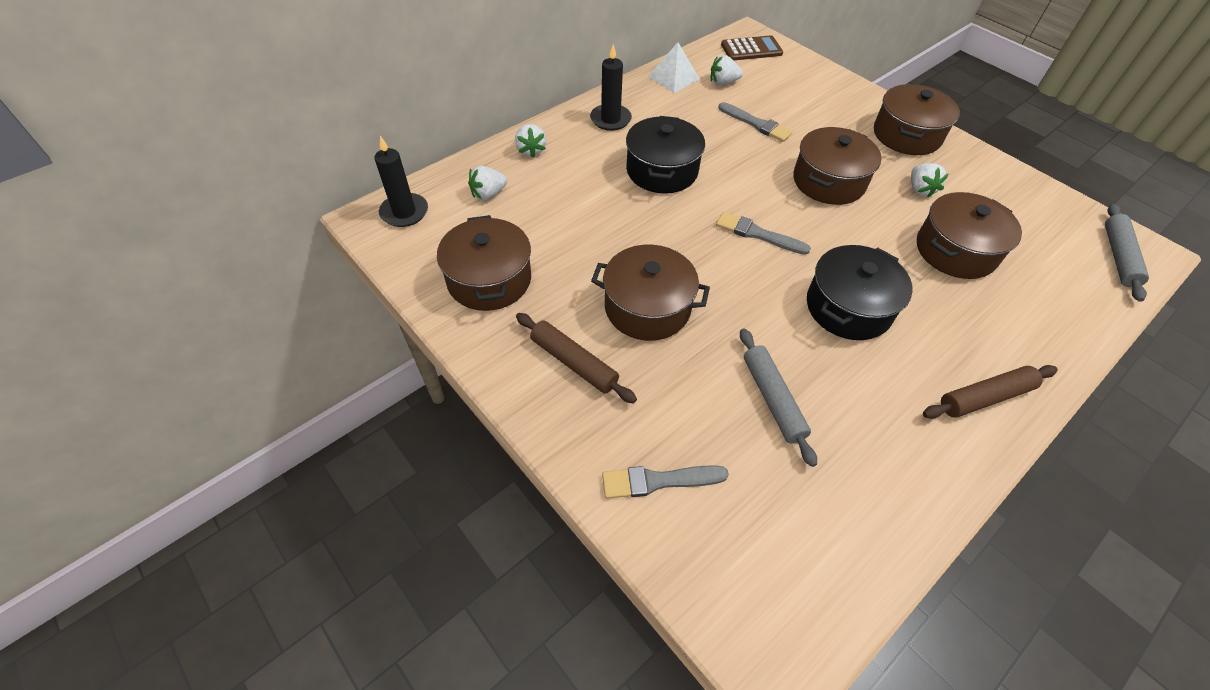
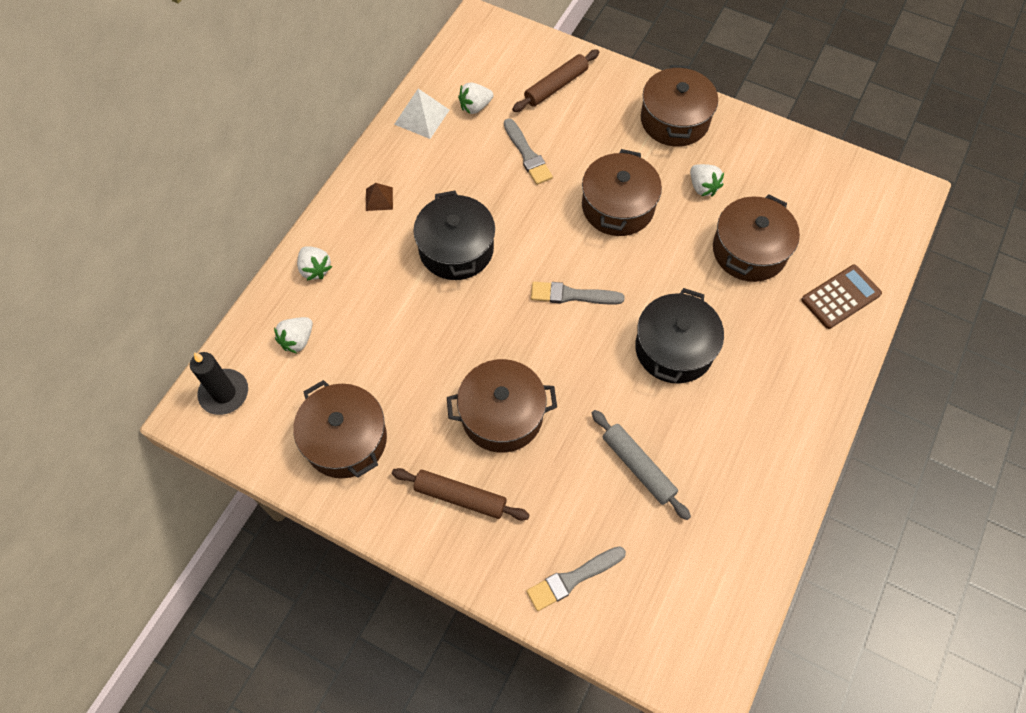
camera: 20 degrees left, 10 degrees up
(610, 119) = (379, 199): black candle -> brown pyramid
(751, 49) = (488, 47): brown calculator -> brown calculator (840, 297)
(756, 124) = (527, 154): grey brush -> grey brush turned 45 degrees clockwise
(985, 397) = (803, 398): brown rolling pin -> brown rolling pin (556, 86)
(1118, 257) = (884, 207): grey rolling pin -> none

